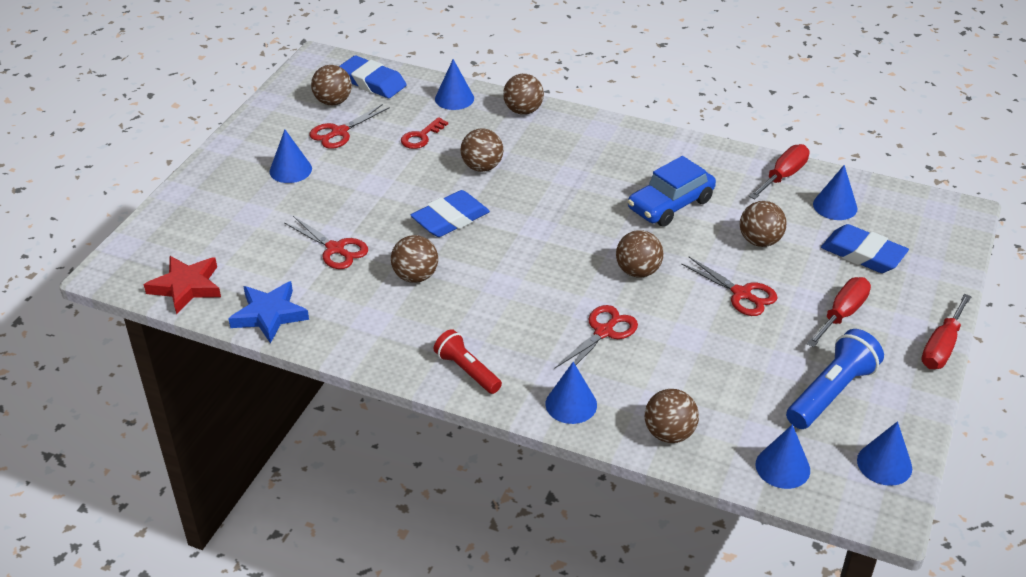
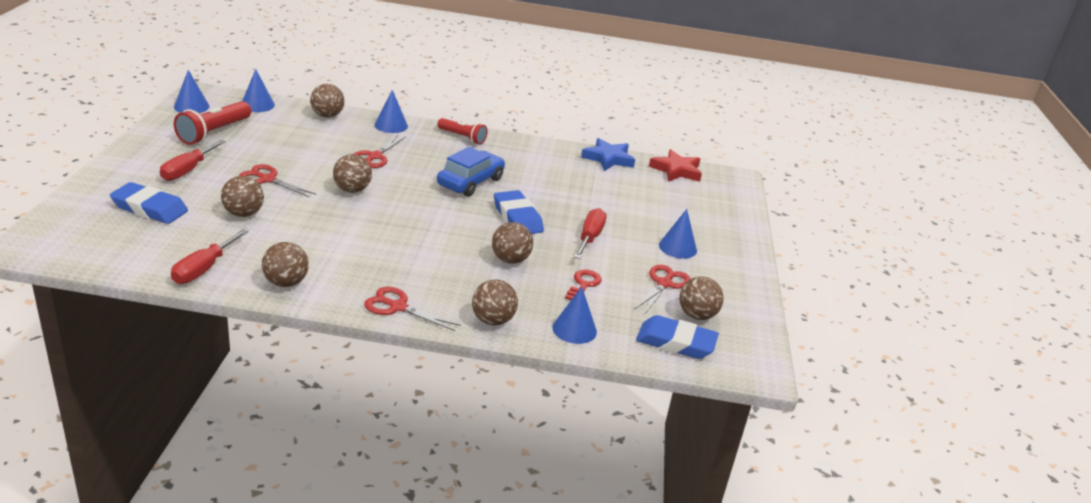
camera: 160 degrees right, 10 degrees down
(336, 249) = (593, 194): red scissors -> red scissors (397, 307)
(415, 276) = (523, 181): brown ball -> brown ball (286, 283)
(450, 219) = (517, 218): blue eraser -> blue eraser turned 60 degrees counterclockwise
(670, 204) = (324, 238): blue car -> blue car (470, 182)
(831, 393) = (214, 133): blue flashlight -> red flashlight
(835, 206) = (159, 244): blue cone -> none
(941, 347) = (116, 155): red screwdriver -> red screwdriver (590, 237)

